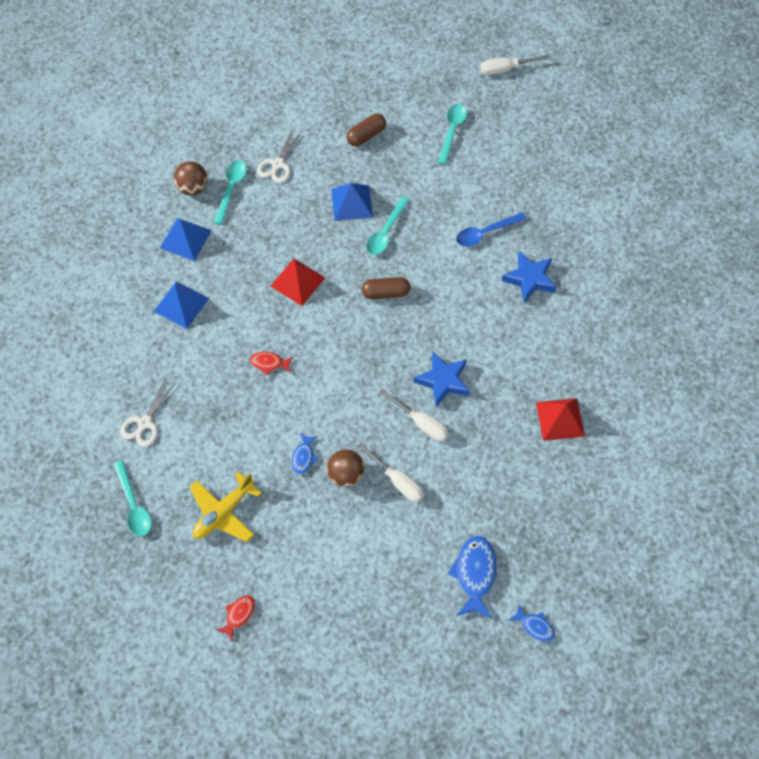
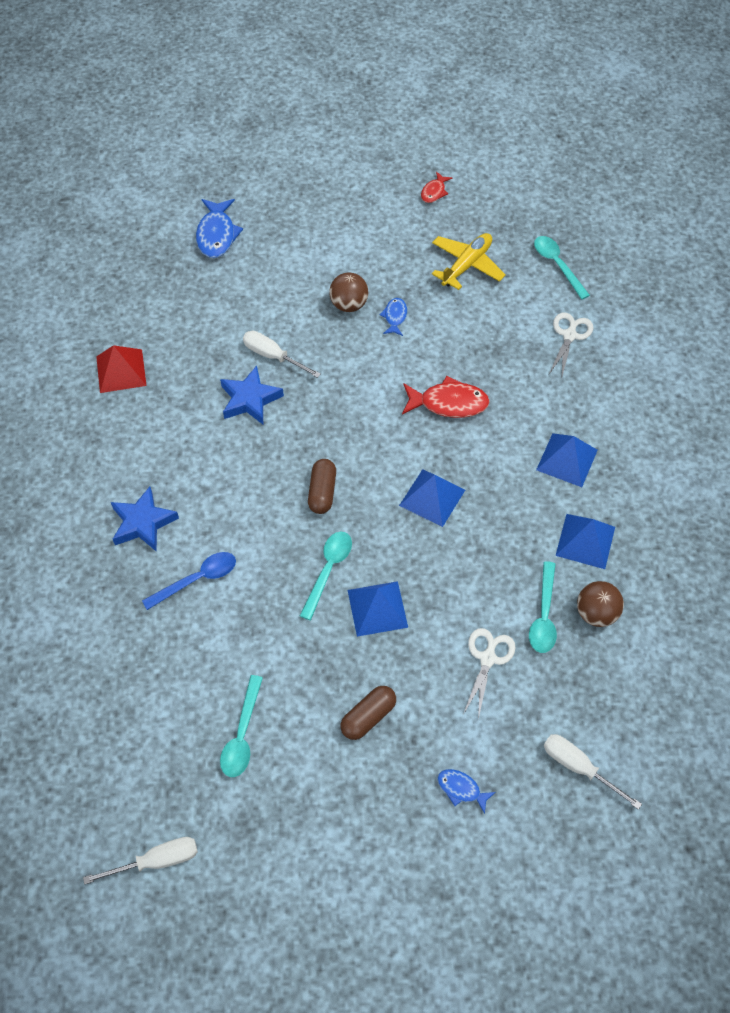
camera: 175 degrees right, 5 degrees down
(269, 363) = (448, 403): red fish -> red fish, size x1.79
(297, 281) = (432, 497): red pyramid -> blue pyramid
(385, 293) = (322, 492): brown capsule -> brown capsule turned 75 degrees counterclockwise
(397, 481) = (295, 303): white screwdriver -> white screwdriver (578, 767)
(535, 626) = (162, 201): blue fish -> blue fish (461, 789)

